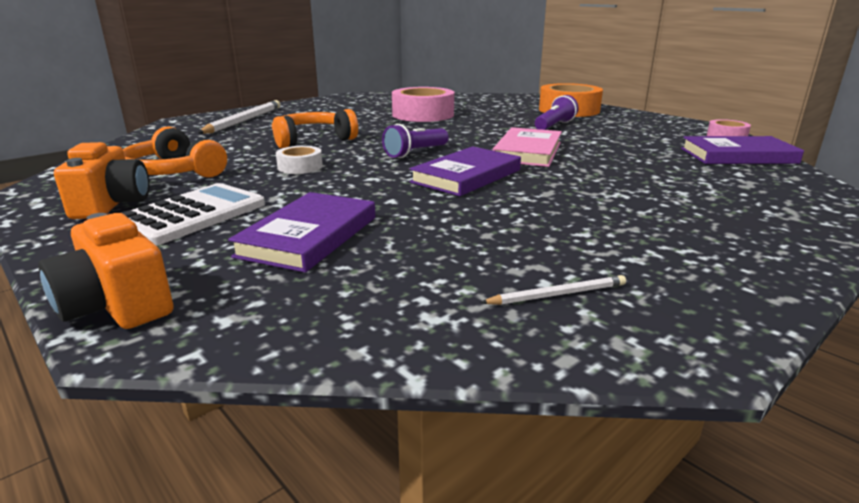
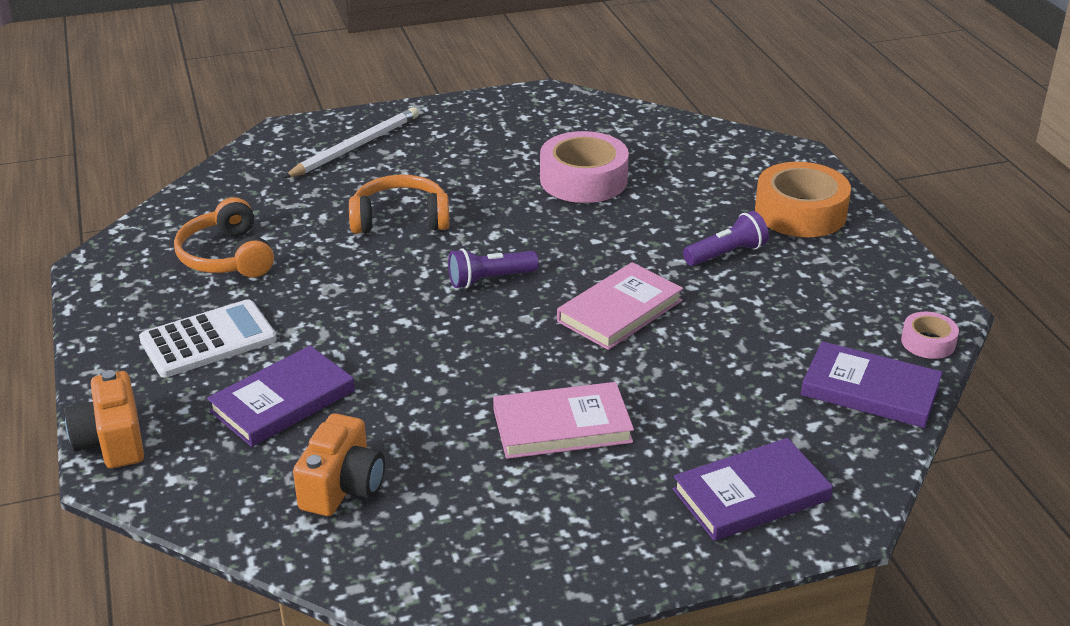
camera: 25 degrees right, 10 degrees up
(111, 204) = (152, 304): orange camera -> orange camera (342, 487)
(300, 167) = (349, 278): white tape -> none
(466, 176) = (500, 344): purple book -> purple book (751, 495)
(557, 294) = (412, 531): white pencil -> none
(579, 204) = (562, 426): none -> pink book

